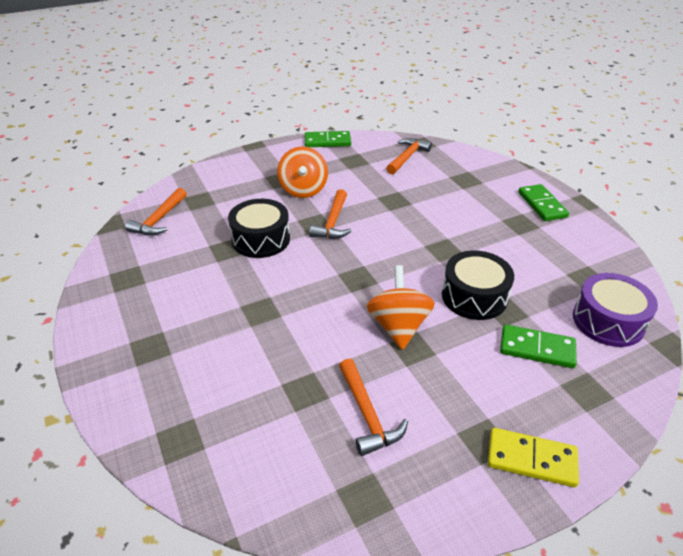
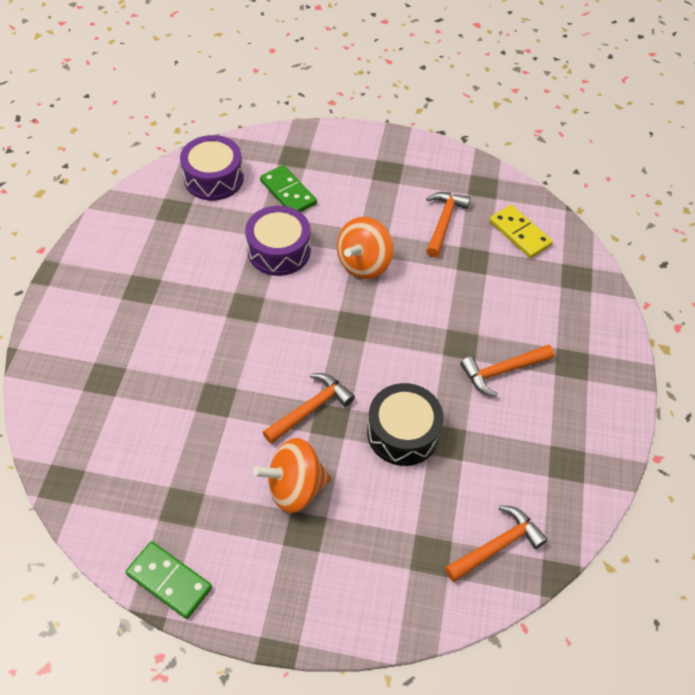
camera: 145 degrees left, 15 degrees up
(303, 190) = (295, 487): orange spinning top -> orange spinning top turned 135 degrees counterclockwise
(407, 157) = (113, 465): orange hammer -> orange hammer (502, 371)
(474, 296) = (279, 251): black drum -> purple drum
(531, 459) = (373, 150): yellow domino -> yellow domino (519, 233)
(542, 205) = (88, 295): green domino -> none

